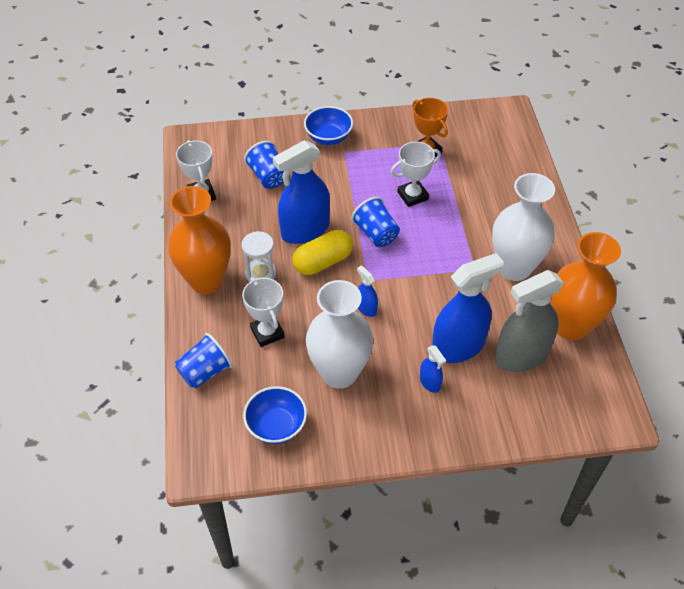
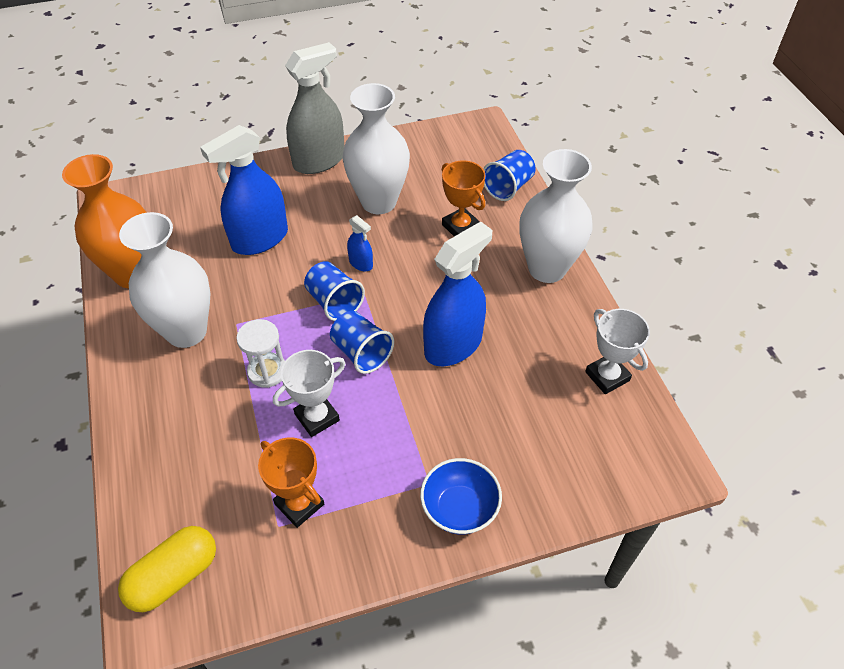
camera: 170 degrees right, 0 degrees up
(206, 281) = (547, 268): orange vase -> white vase
(261, 274) = (489, 284): white hourglass -> white hourglass (267, 371)
(267, 333) = (460, 227): white trophy -> orange trophy
(268, 177) = (528, 419): blue cup -> blue cup (334, 302)
(276, 426) = (427, 157): blue bowl -> none
(323, 262) = (420, 307): yellow capsule -> yellow capsule (174, 576)
(430, 382) = (289, 205): blue spray bottle -> none
(521, 355) = (194, 239): grey spray bottle -> grey spray bottle (319, 161)

